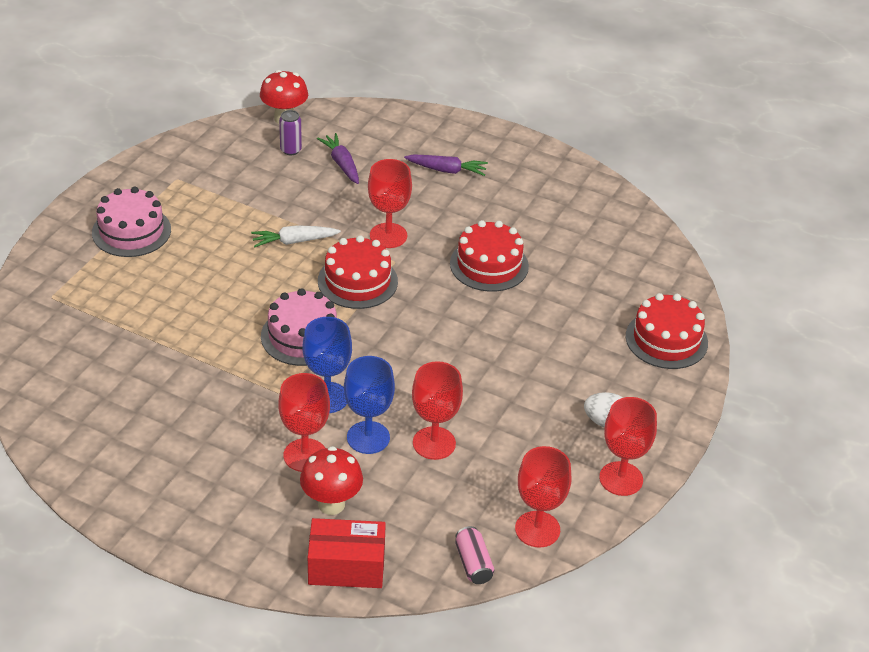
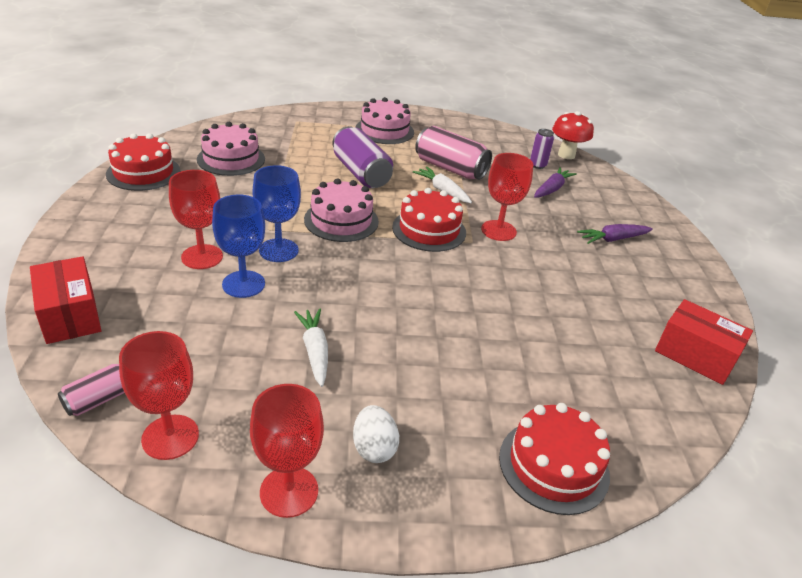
camera: 60 degrees right, 5 degrees down
(113, 382) = (231, 159): none -> pink cake
(218, 287) = (361, 173): none -> purple can
(254, 216) = (450, 168): none -> pink can
(331, 504) = (148, 286): red mushroom -> none
(434, 443) = (260, 325): red goblet -> none
(447, 170) = (613, 239): purple carrot -> purple carrot turned 90 degrees clockwise
(486, 419) = (315, 351): none -> white carrot
(489, 265) = (525, 295): red cake -> red cake (143, 172)
(609, 211) = (695, 355): none -> red box

